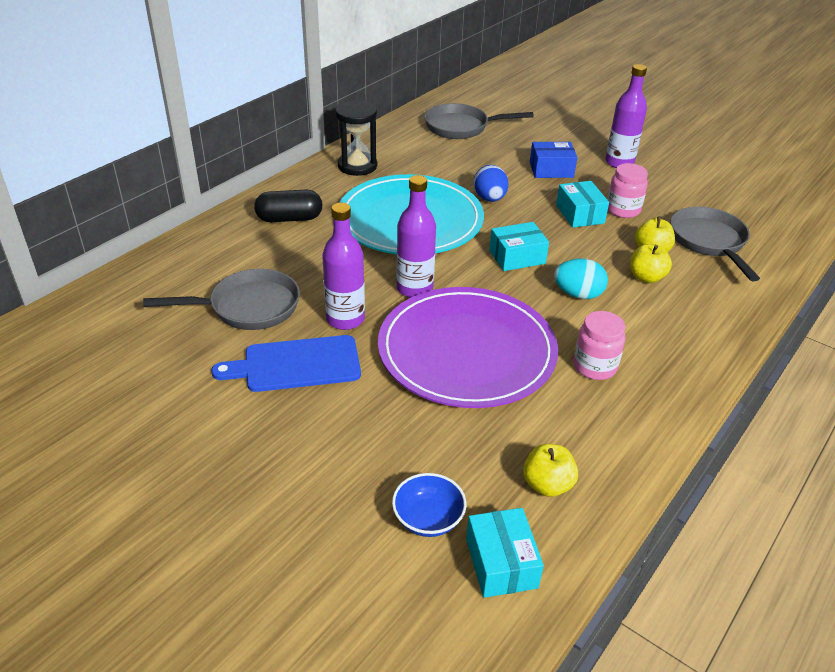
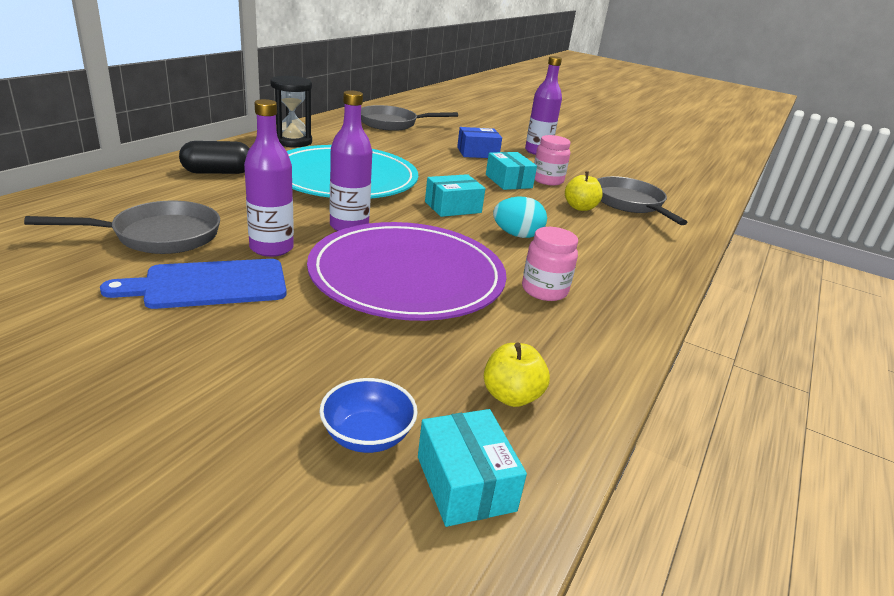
camera: 10 degrees left, 10 degrees down
(489, 198) = (422, 168): blue egg -> none
(646, 277) = (580, 225): yellow apple -> none

